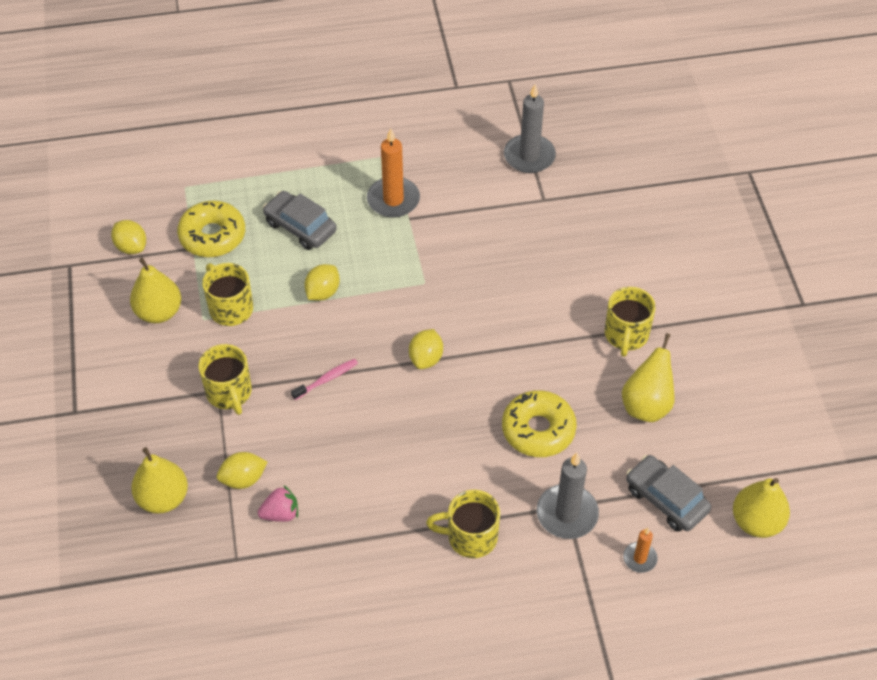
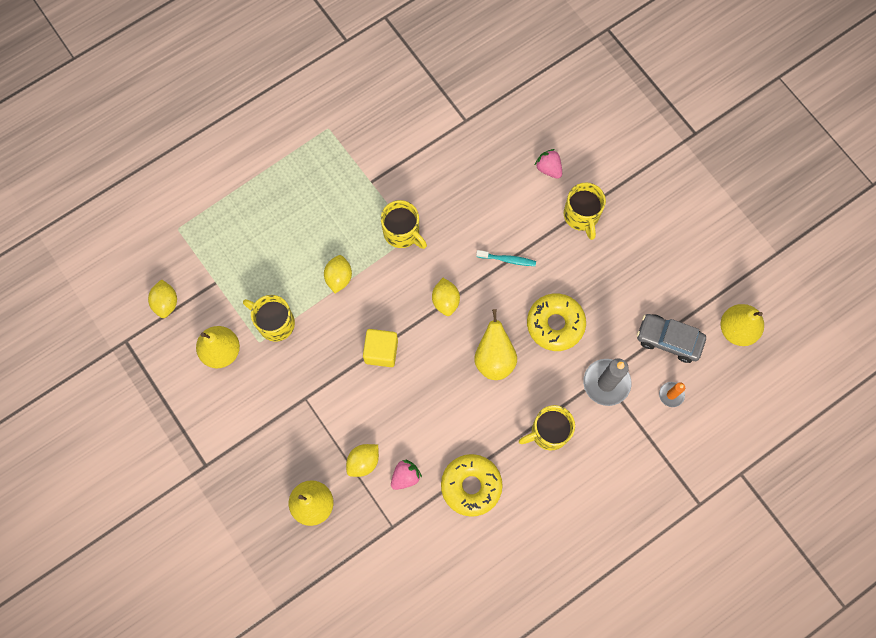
camera: 25 degrees left, 20 degrees up
(131, 247) = (166, 303): yellow lemon -> yellow lemon turned 60 degrees clockwise
(212, 236) = (225, 264): yellow donut -> yellow donut (471, 486)
(229, 393) = (314, 396): yellow mug -> yellow mug (402, 232)
(300, 227) = (290, 226): grey car -> none
(327, 379) = (381, 351): pink toothbrush -> yellow cube
(393, 200) = (350, 170): orange candle -> none
(518, 345) = (507, 260): none -> turquoise toothbrush
(529, 156) = (435, 84): grey candle -> none
(612, 276) = (548, 168): none -> pink strawberry
(646, 405) = (622, 269): yellow pear -> yellow pear (494, 358)

